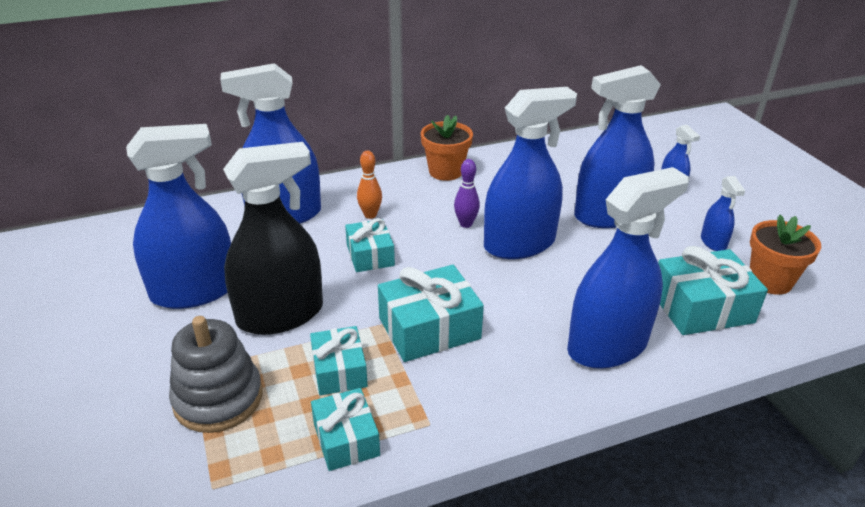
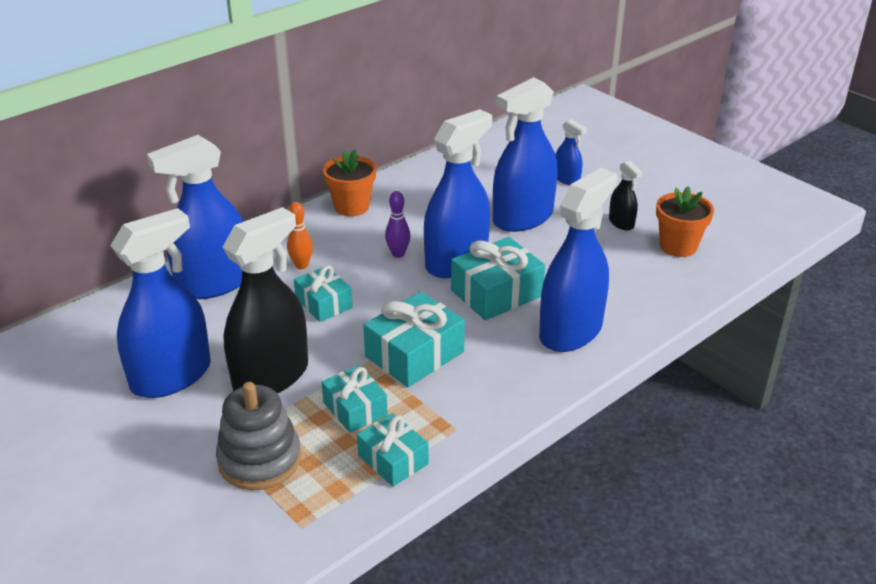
camera: 20 degrees left, 0 degrees up
(701, 307) = (632, 281): turquoise gift -> turquoise gift (496, 293)
(713, 242) = (621, 223): blue spray bottle -> black spray bottle

